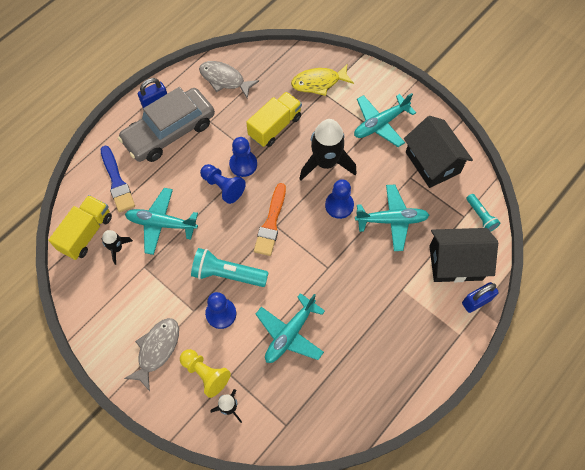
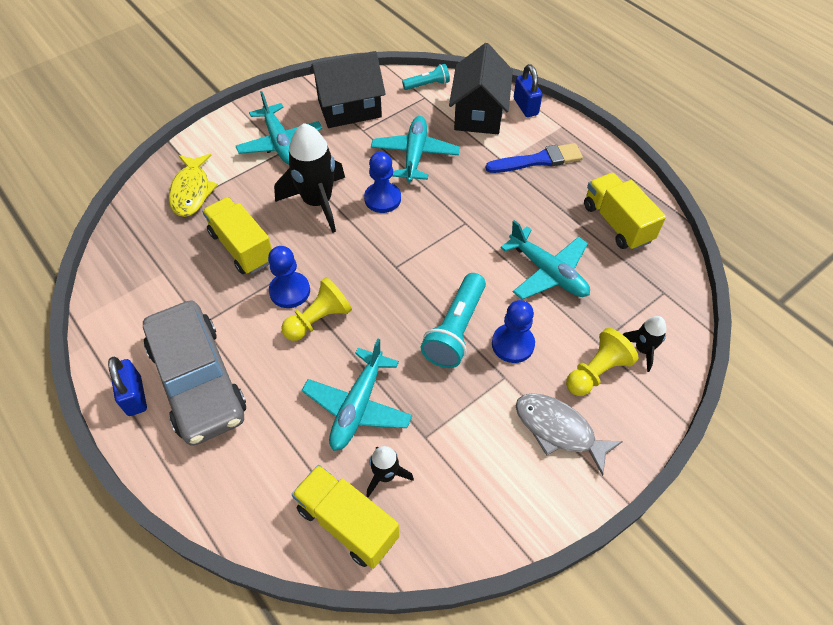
camera: 80 degrees left, 10 degrees down
(117, 182) = (264, 467): blue brush -> blue brush (538, 160)
(223, 187) = (319, 320): blue pawn -> yellow pawn
(224, 79) = (135, 296): grey fish -> none
(271, 223) = (390, 271): orange brush -> none
(352, 386) = (617, 223): none -> yellow truck

